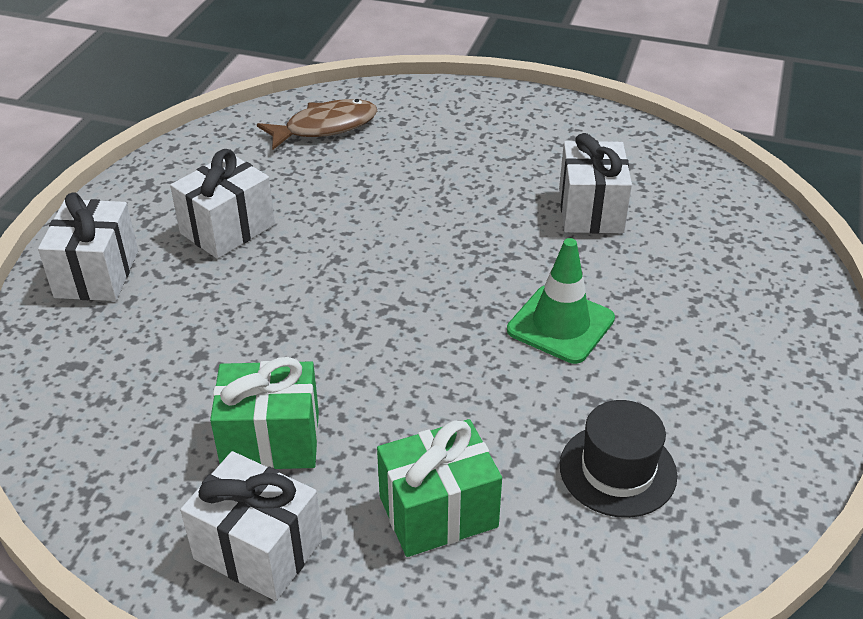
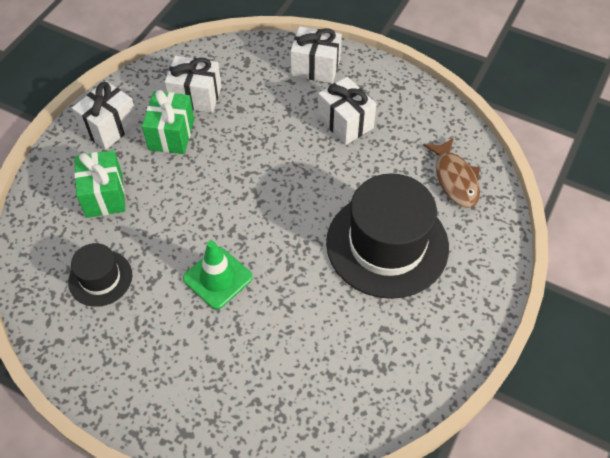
camera: 100 degrees right, 15 degrees up
(448, 174) = (387, 244): none -> black hat
(590, 210) = (328, 325): white gift -> white gift (196, 97)

